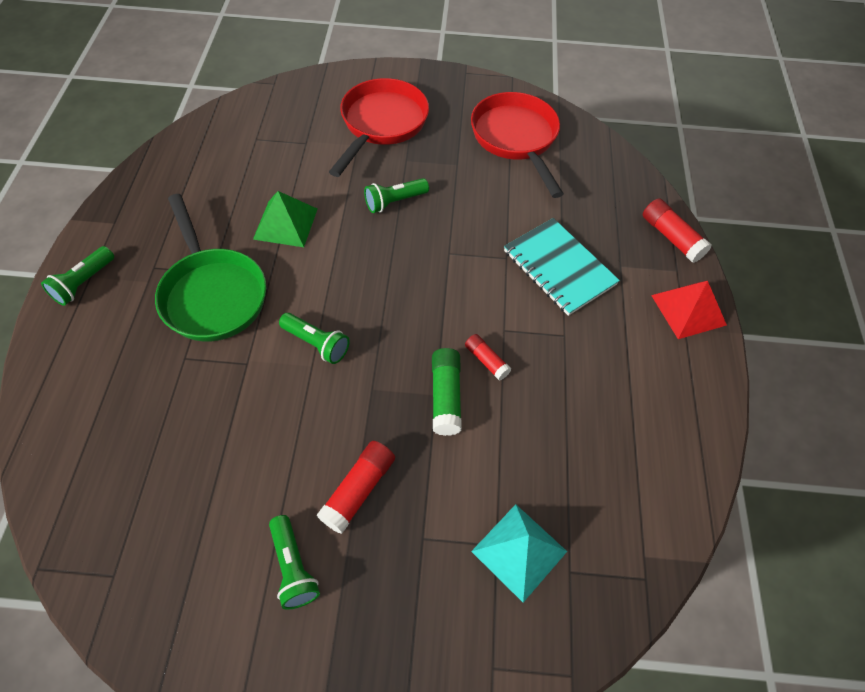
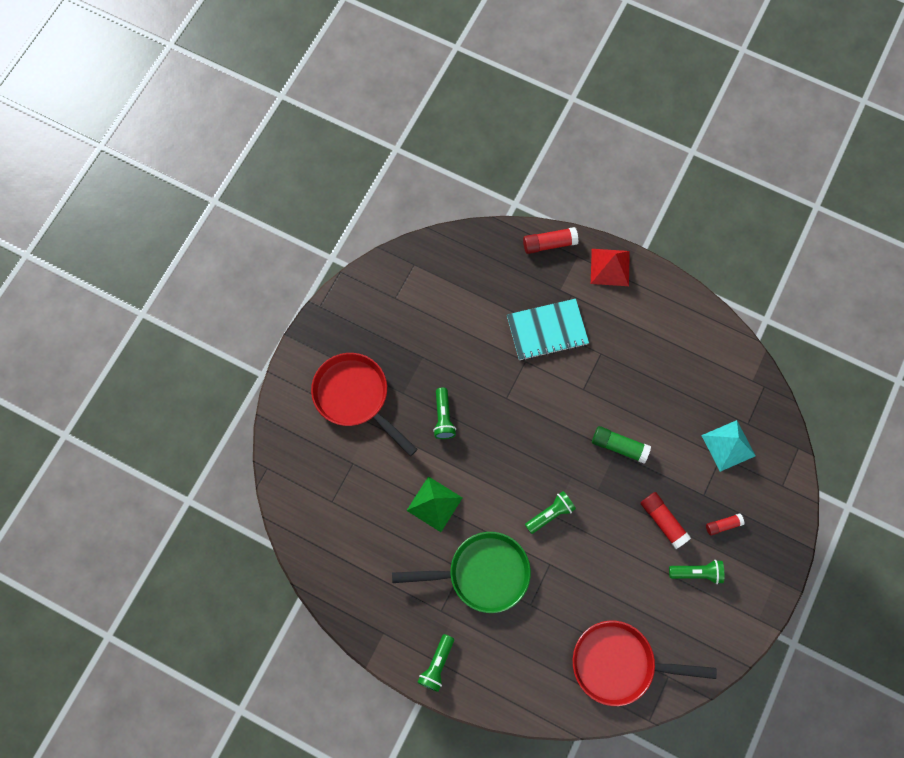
camera: 65 degrees left, 15 degrees up
(84, 283) = (437, 664): green flashlight -> green flashlight turned 60 degrees clockwise
(486, 361) = (602, 410): red glue stick -> red glue stick (723, 525)
(516, 139) = (413, 302): red pan -> red pan (619, 663)

